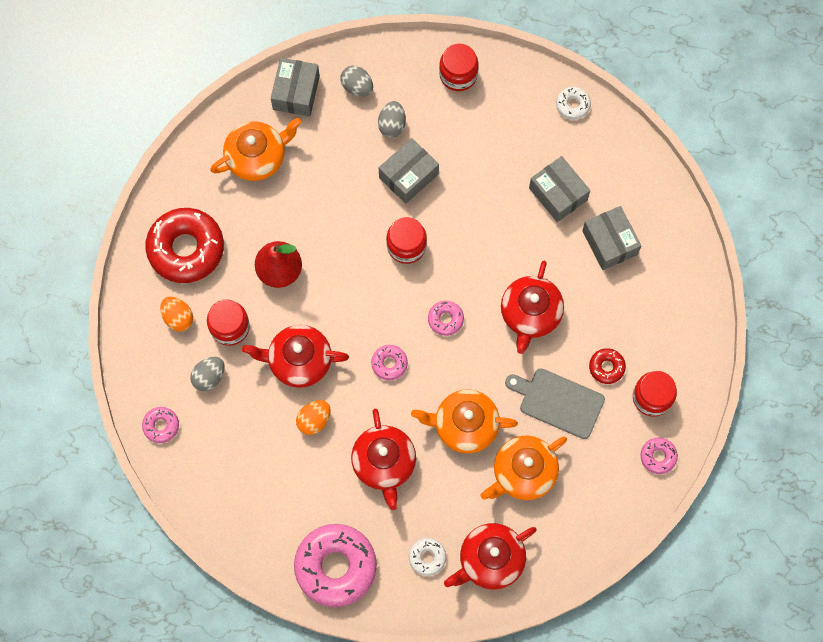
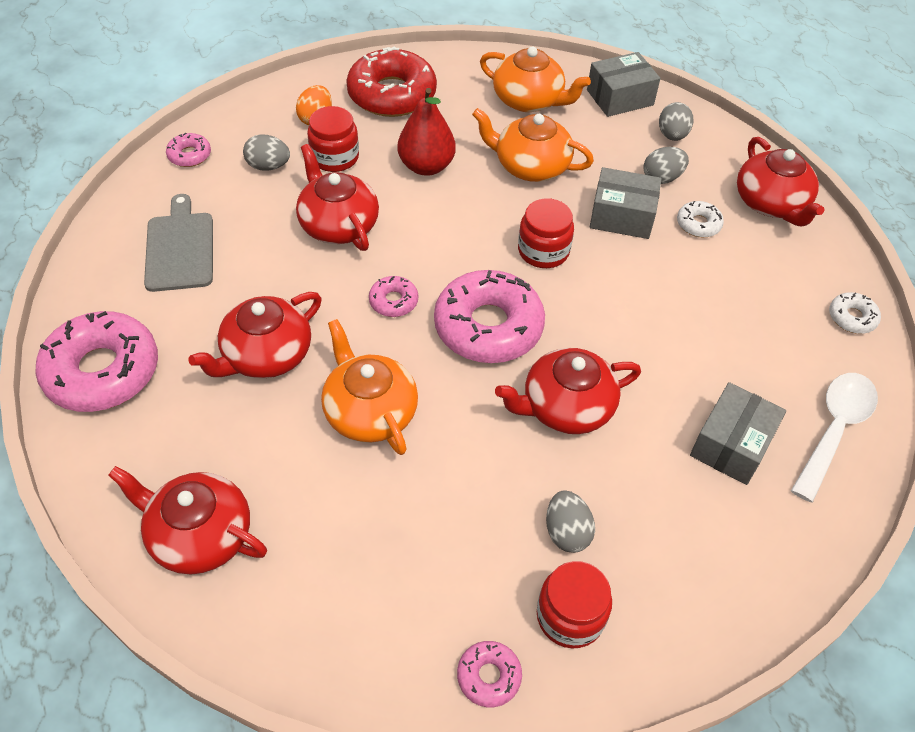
camera: 55 degrees right, 20 degrees down
(314, 420) = (277, 268): orange egg -> none
(427, 557) = (164, 460): white donut -> white donut (698, 224)
(445, 319) = (488, 327): pink donut -> pink donut, size x2.18
(458, 74) = (771, 203): red jar -> red teapot
(523, 472) = (349, 509): orange teapot -> orange teapot (530, 166)
(558, 194) = (736, 358): grey box -> none
(558, 402) = (475, 499): grey cutting board -> grey cutting board (180, 248)
(606, 367) = (566, 532): red donut -> grey egg
(635, 180) = (834, 429): none -> white spoon

